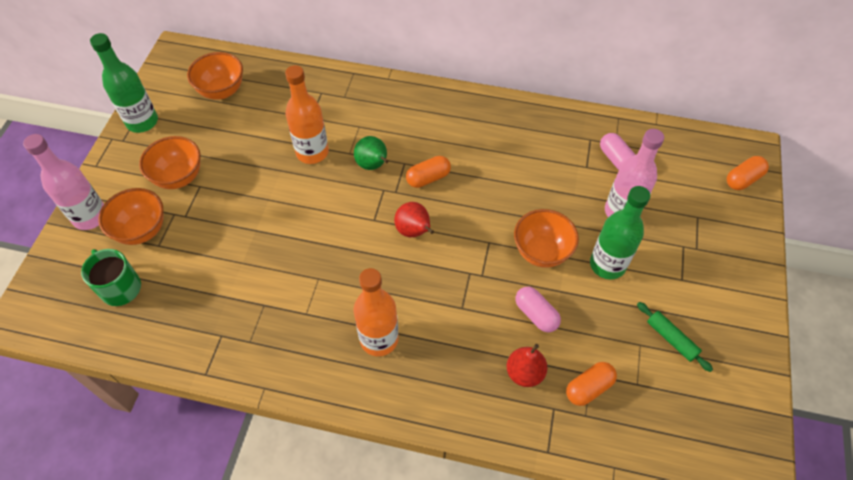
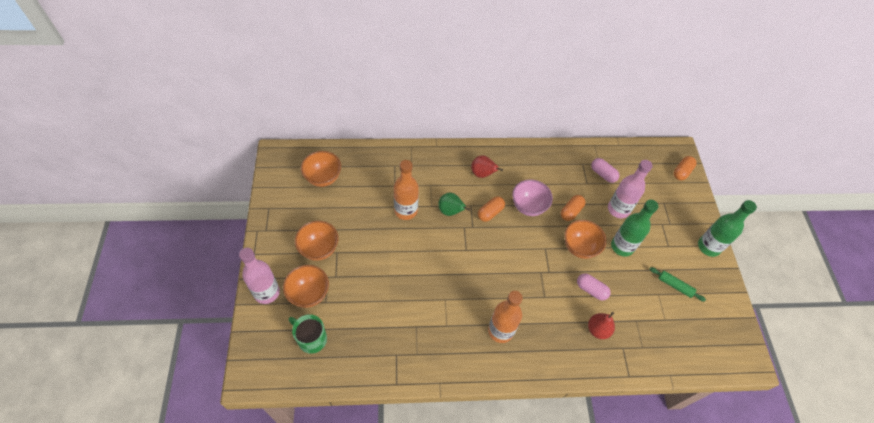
camera: 20 degrees left, 0 degrees up
(142, 122) = (274, 213): green bottle -> green bottle (708, 247)
(414, 231) = (495, 252): red pear -> red pear (482, 174)
(486, 181) = (528, 206): none -> pink bowl
(588, 388) = (638, 329): orange capsule -> orange capsule (571, 211)

